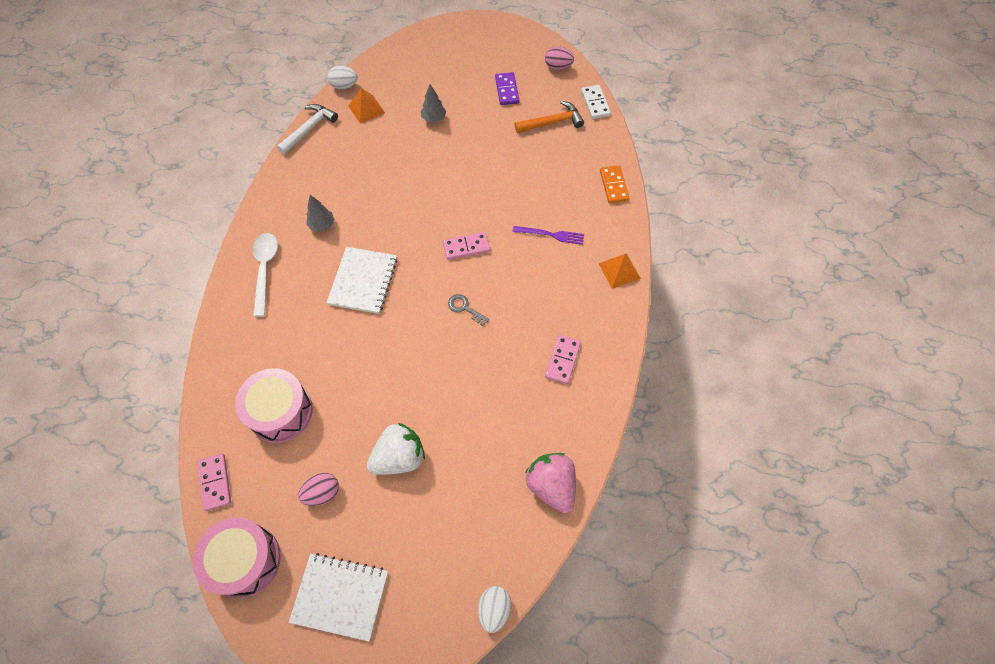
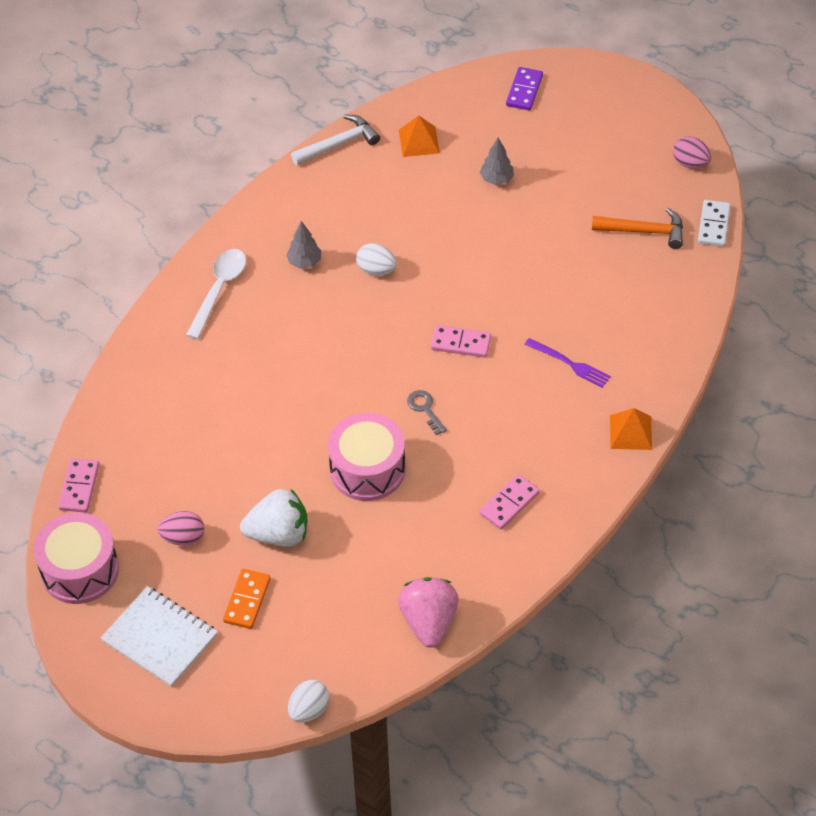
camera: 25 degrees right, 10 degrees down
(280, 412) = (173, 444): pink drum -> pink drum (367, 469)
(344, 86) = (405, 104): white egg -> white egg (376, 270)
(363, 281) = (323, 340): white notebook -> none
(507, 90) = (607, 173): purple domino -> purple domino (524, 91)
(614, 186) = (680, 333): orange domino -> orange domino (247, 600)

